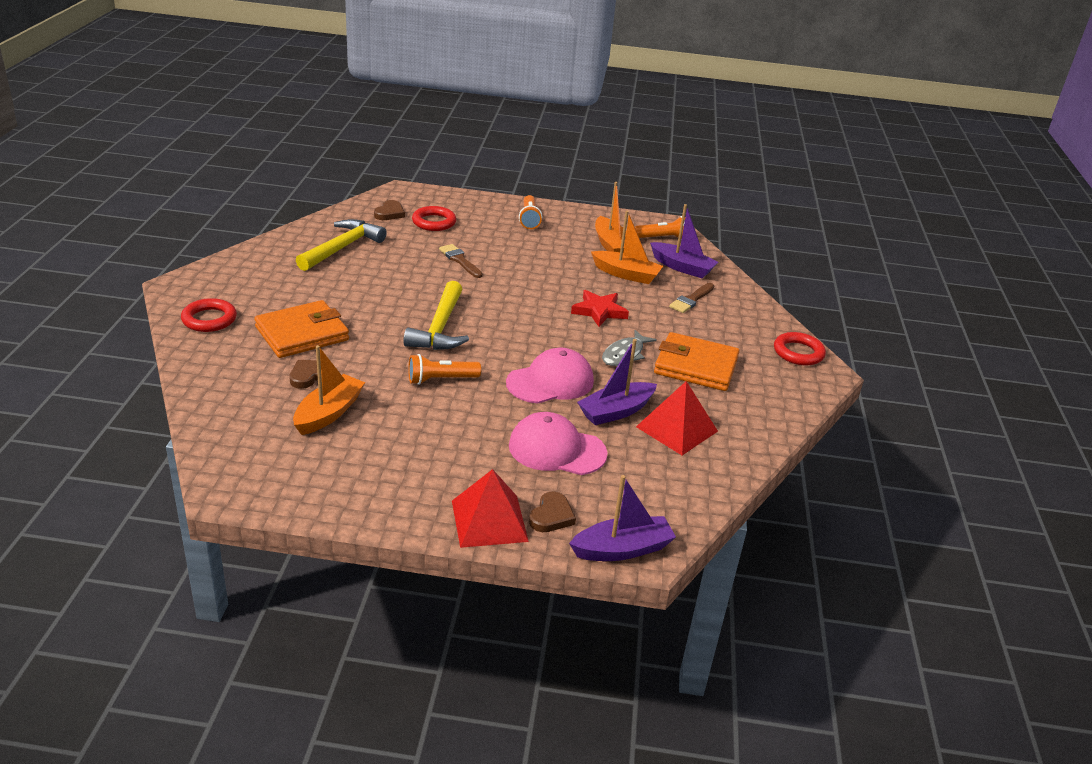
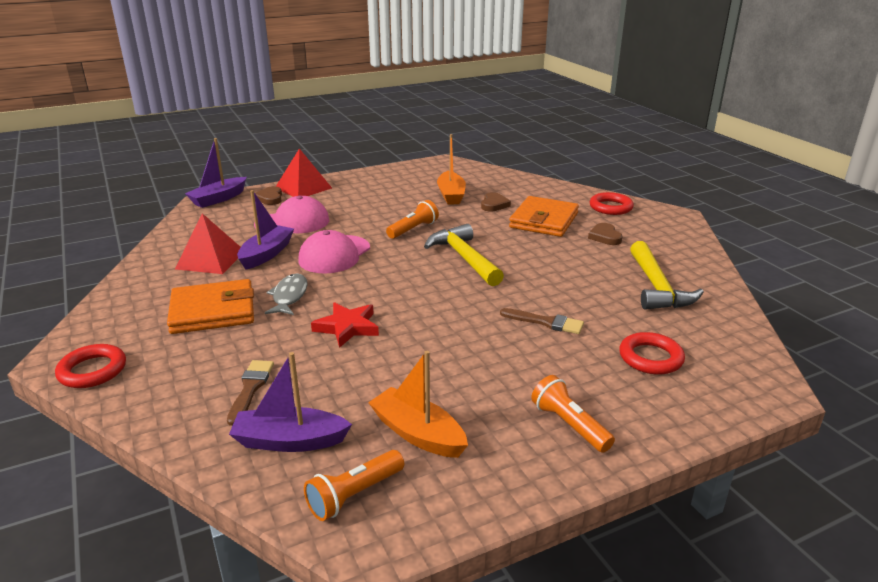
camera: 150 degrees right, 5 degrees down
(389, 213) = (709, 346): brown heart -> brown heart (605, 237)
(626, 274) = (356, 390): orange boat -> none

